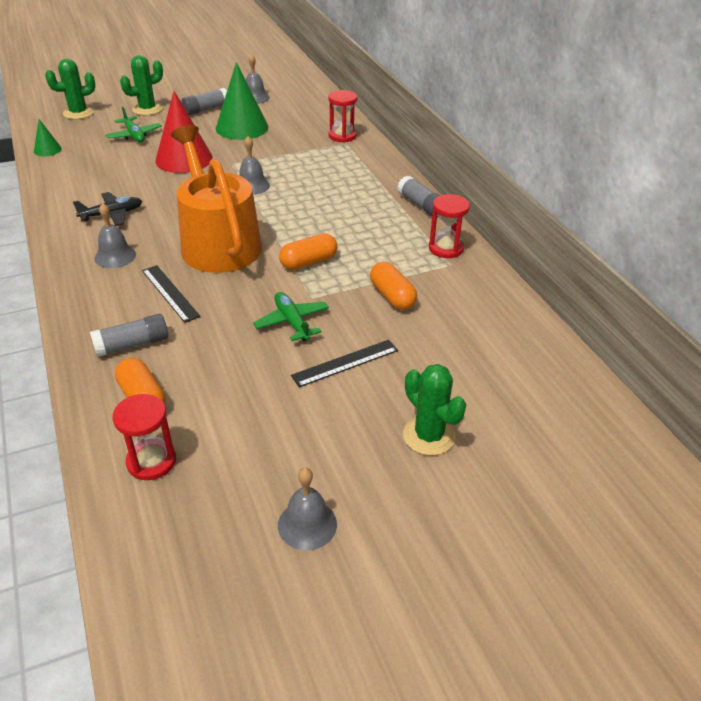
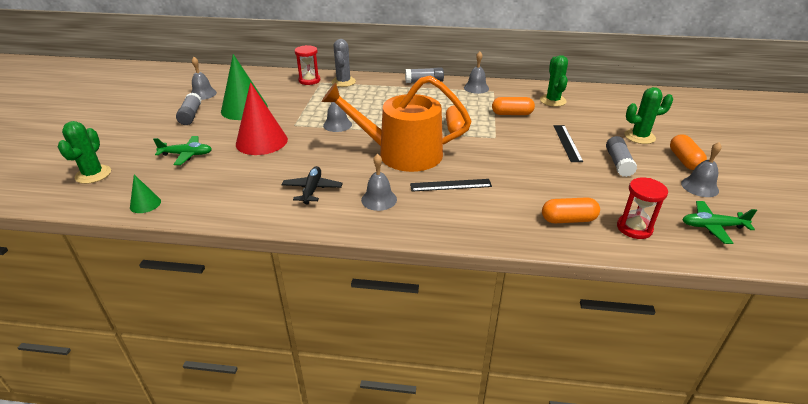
camera: 60 degrees left, 5 degrees down
(132, 345) = (504, 213): grey glue stick -> grey glue stick (618, 163)
(147, 109) = (146, 139): green cactus -> green cactus (552, 101)
(292, 322) = (517, 149): green plane -> green plane (712, 227)
(360, 155) = (343, 82): none -> grey cactus
(385, 499) = (684, 160): none -> orange capsule
(446, 248) = (476, 88): red hourglass -> grey bell

